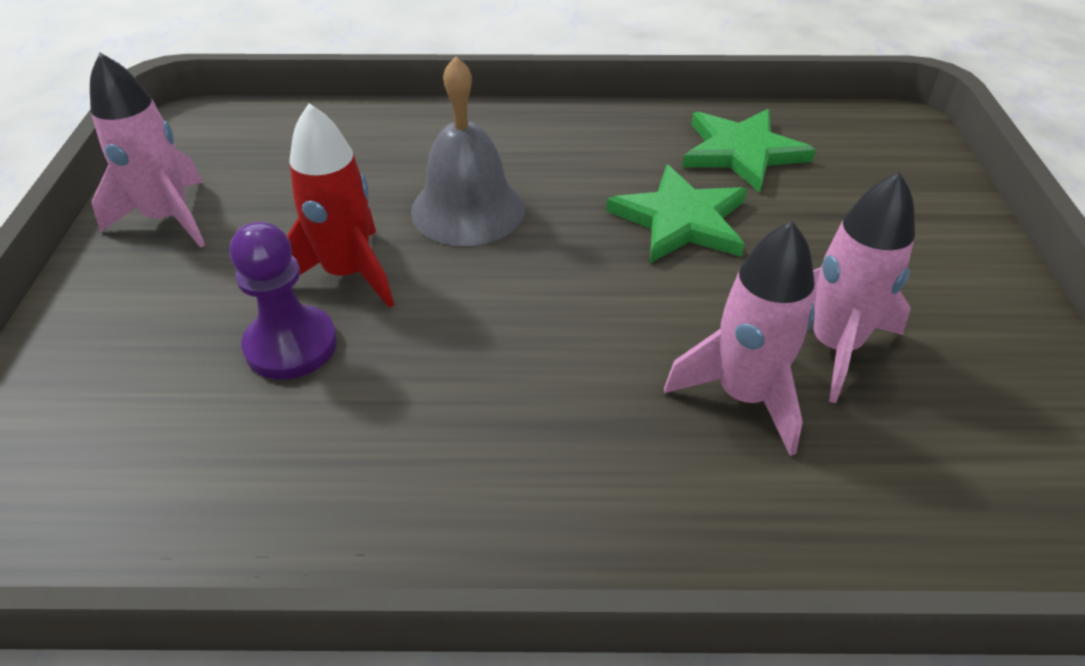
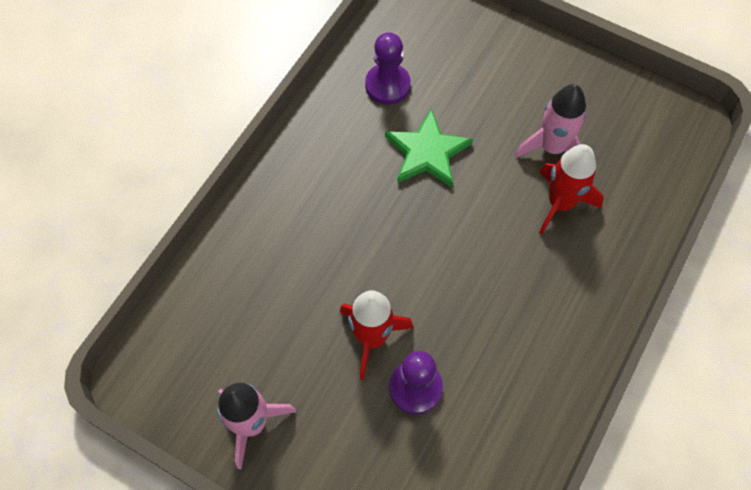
camera: 60 degrees left, 20 degrees up
(468, 209) = (351, 251): grey bell -> none
(742, 152) = (387, 85): green star -> purple pawn
(743, 396) = (560, 203): pink rocket -> red rocket

